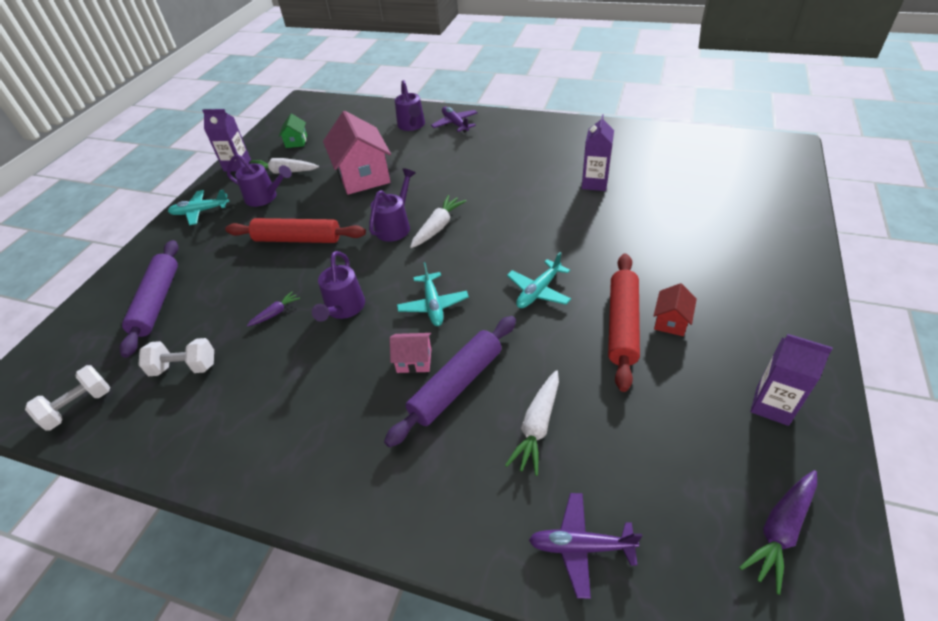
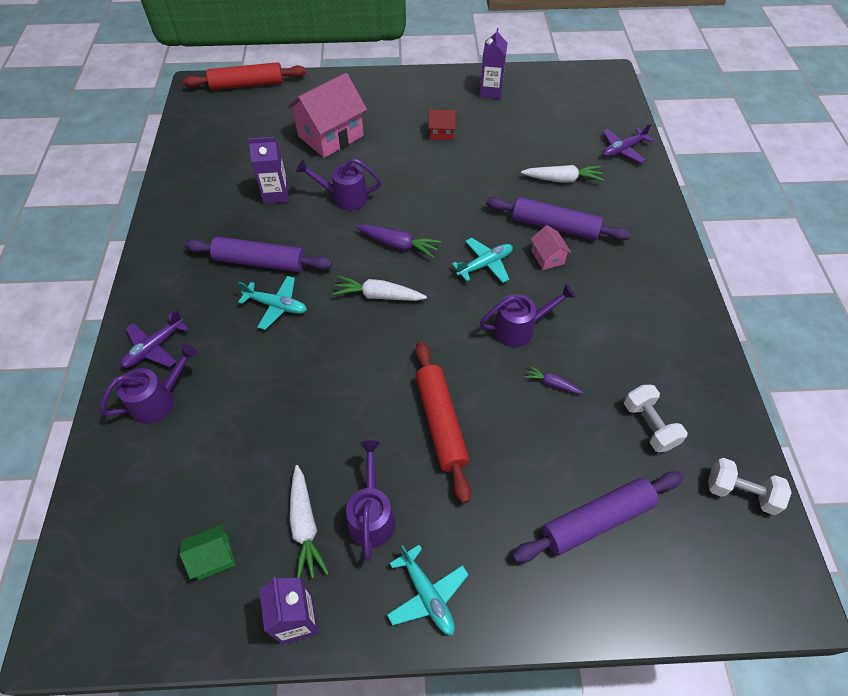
camera: 115 degrees left, 10 degrees up
(363, 176) = (297, 409): pink house -> pink house (330, 136)
(395, 226) = (387, 333): purple watering can -> purple watering can (344, 198)
(512, 169) = (260, 262): none -> purple rolling pin
(538, 291) = (440, 203): turquoise plane -> turquoise plane (276, 306)
(580, 546) = (622, 150): purple plane -> purple plane turned 75 degrees clockwise
(622, 325) = (455, 154): red rolling pin -> red rolling pin (247, 84)
(780, 530) = (566, 88): purple carrot -> purple carrot (398, 245)

